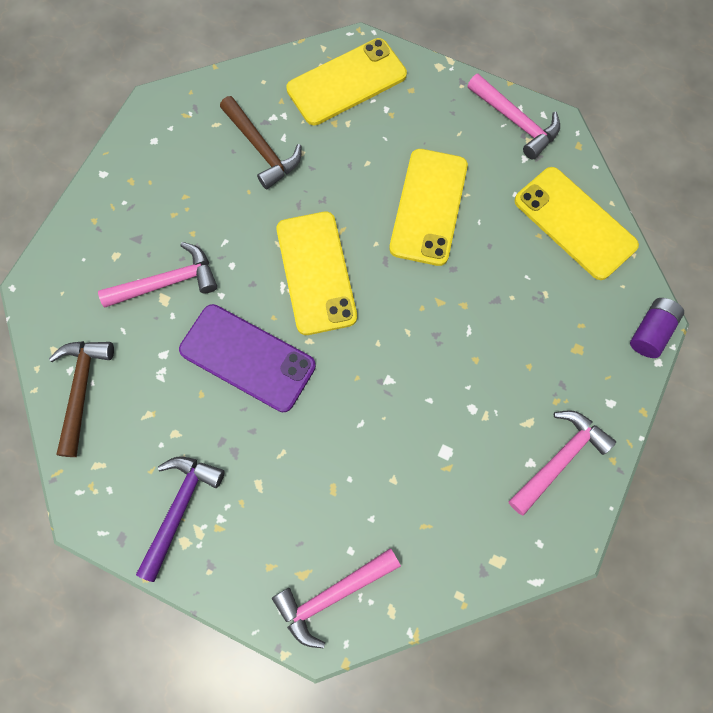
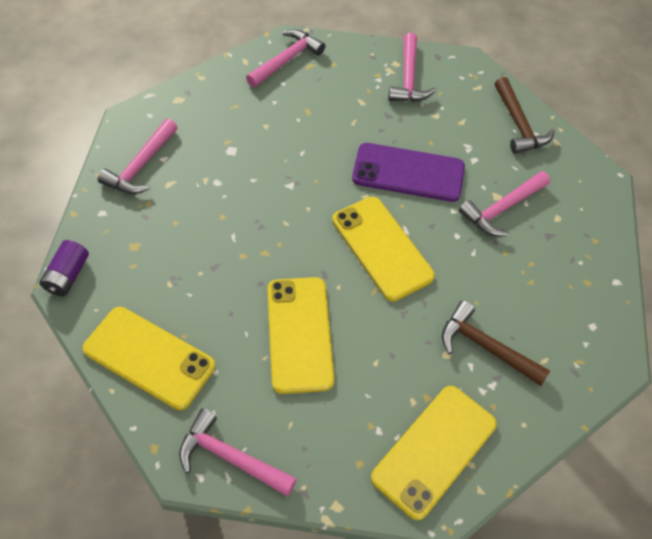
camera: 160 degrees right, 15 degrees down
(179, 508) = (408, 78): purple hammer -> pink hammer

